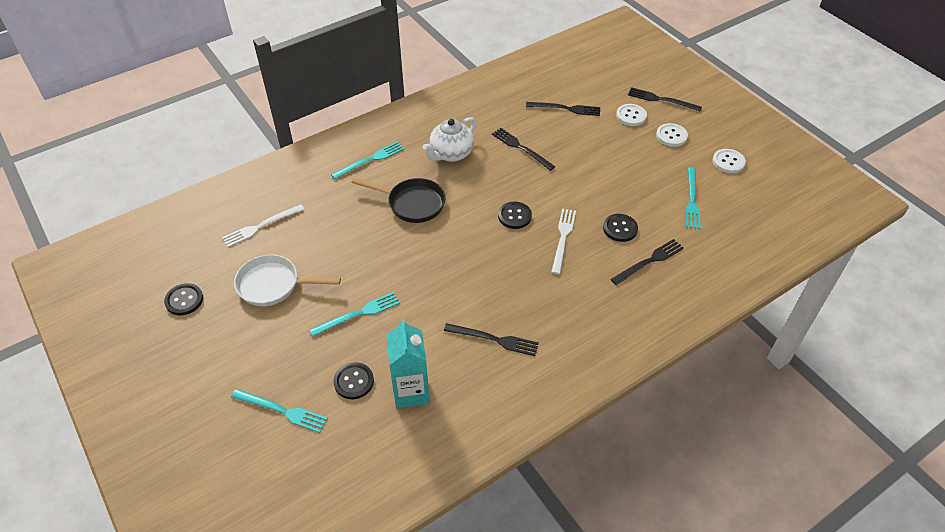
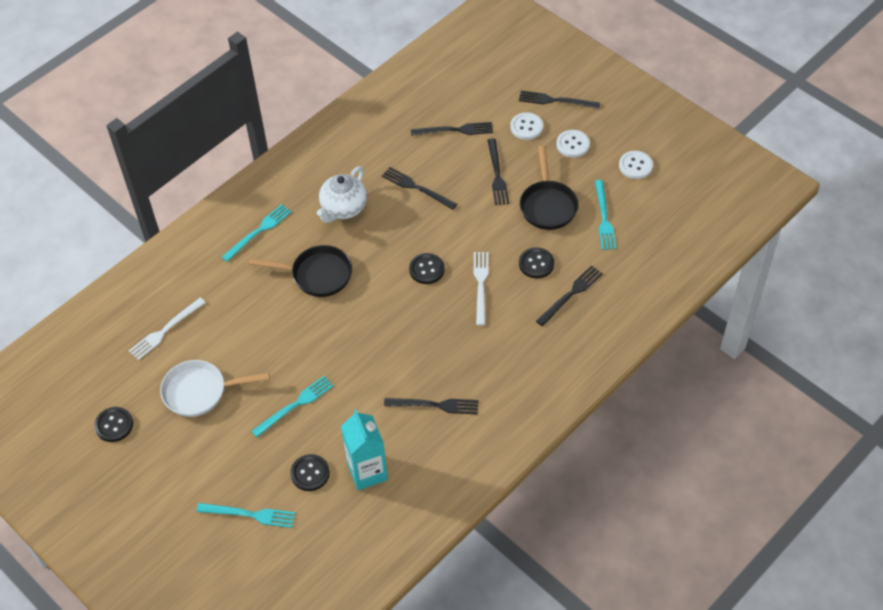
camera: 10 degrees left, 5 degrees up
(597, 149) = (497, 174): none -> black fork
(640, 181) = (548, 205): none -> black pan

